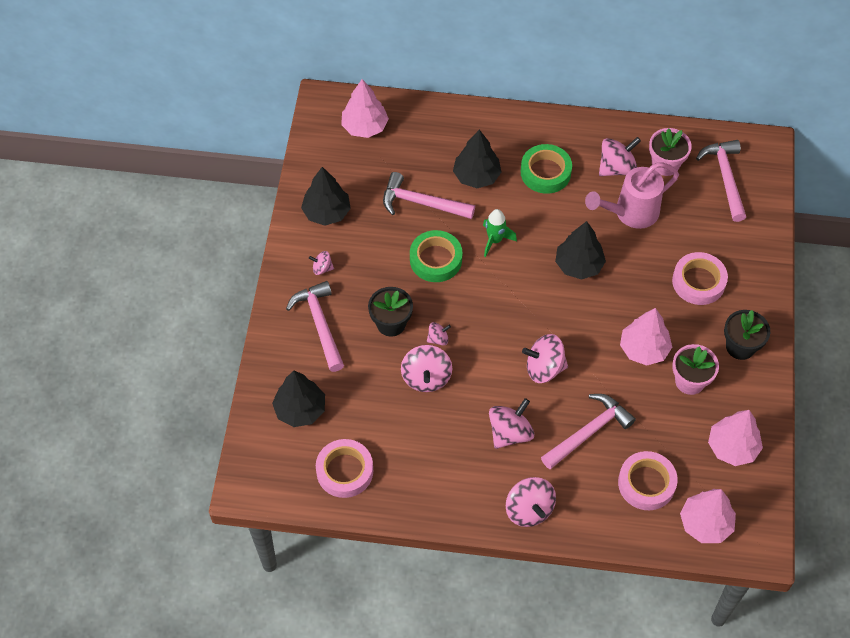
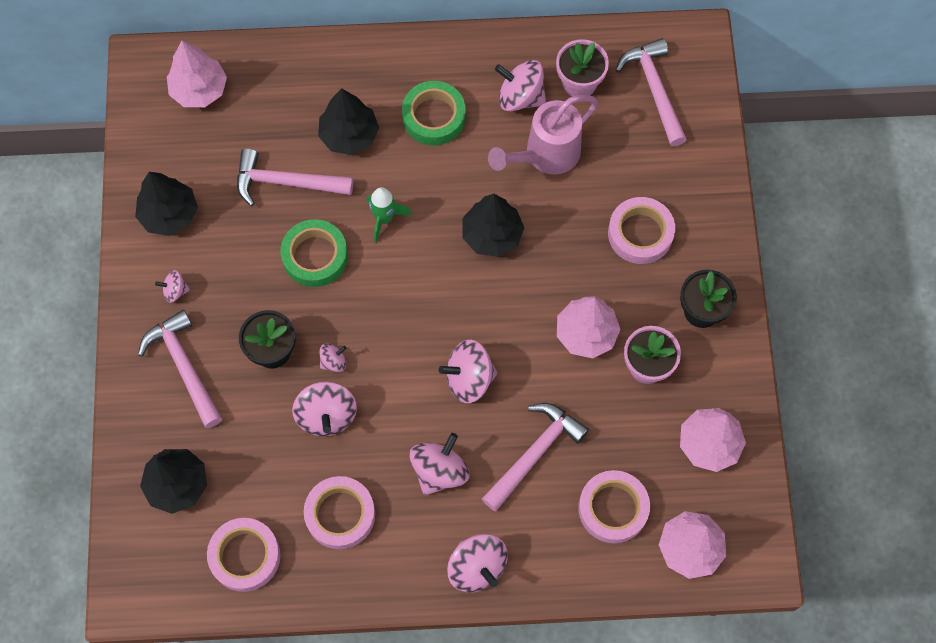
camera: 10 degrees left, 10 degrees up
(425, 452) = (340, 514): none -> pink tape
(617, 168) = (520, 97): pink spinning top -> pink spinning top turned 120 degrees counterclockwise

